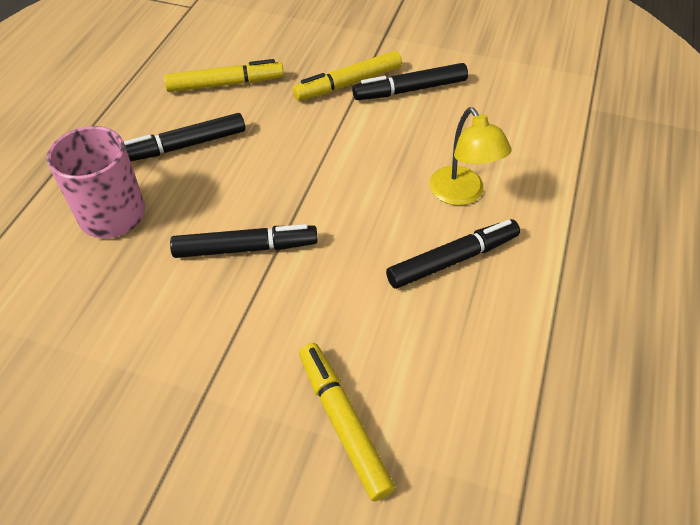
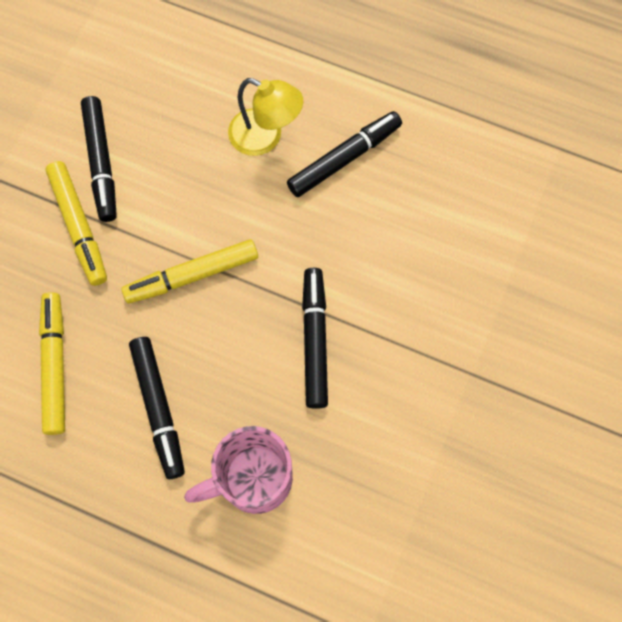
camera: 85 degrees left, 20 degrees up
(343, 423) = (500, 264): yellow marker -> yellow marker (192, 275)
(453, 260) = (344, 158): black marker -> black marker turned 75 degrees clockwise
(462, 194) = (265, 137): yellow lamp -> yellow lamp turned 45 degrees clockwise

